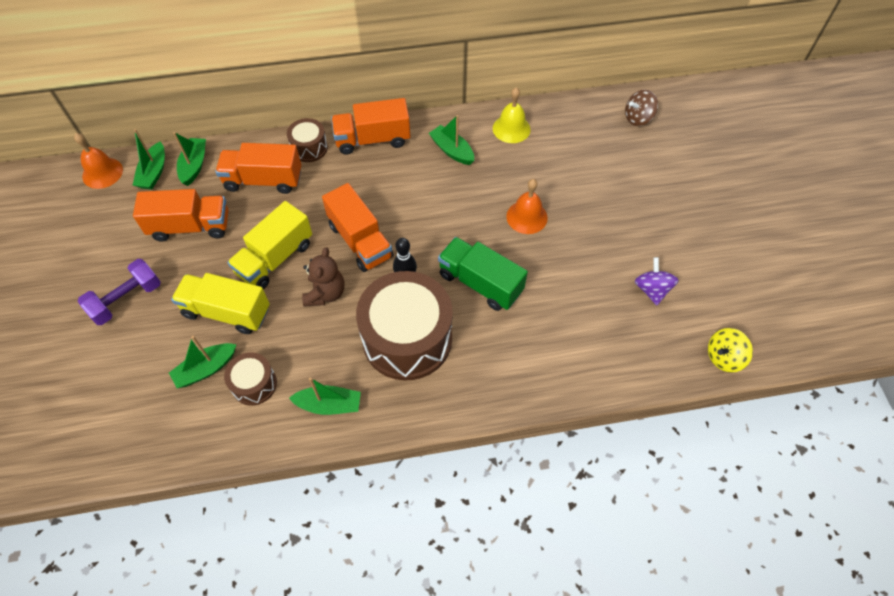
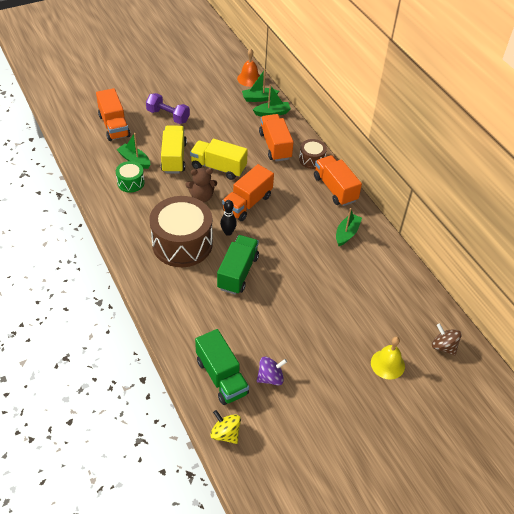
camera: 70 degrees right, 10 degrees down
(190, 226) = (226, 125): orange truck -> orange truck (114, 126)
(254, 384) = (131, 182): brown drum -> green drum
(329, 405) = (126, 218): green boat -> none
(511, 128) = (386, 264): yellow bell -> yellow bell (387, 364)
(527, 217) = (305, 288): orange bell -> none
(642, 342) = (221, 377): none -> green truck

